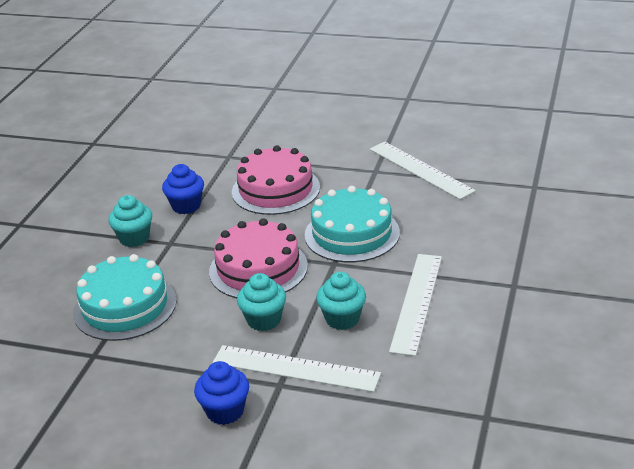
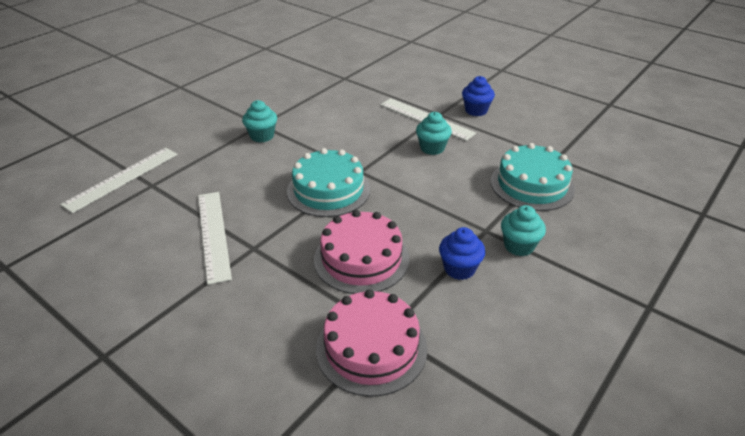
camera: 160 degrees left, 5 degrees up
(258, 268) = (418, 184): pink cake -> pink cake (371, 348)
(342, 319) = (381, 135): turquoise cupcake -> turquoise cupcake (262, 136)
(416, 302) = (328, 132): white ruler -> white ruler (122, 178)

